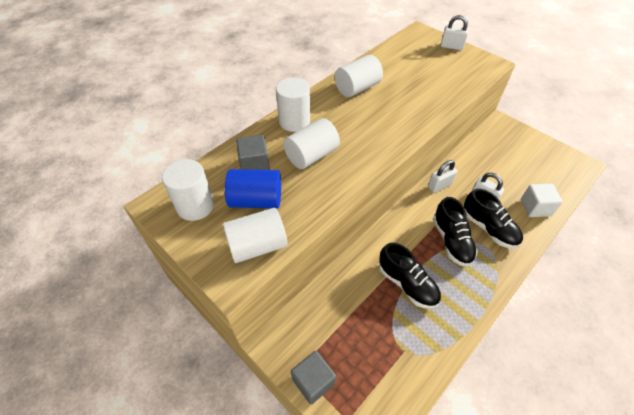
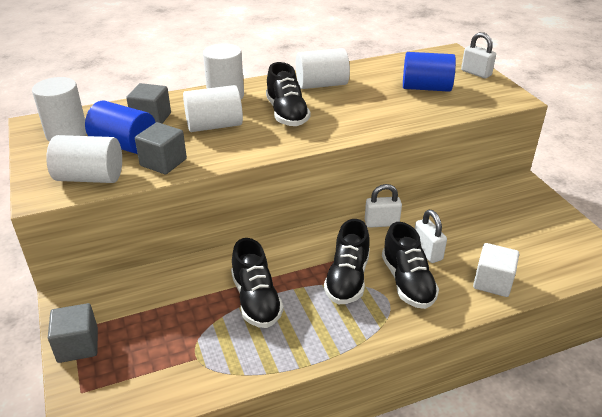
camera: 25 degrees right, 15 degrees down
(304, 207) = (163, 162): none -> grey cube
(356, 125) = (287, 114): none -> black shoe
(431, 70) = (426, 88): none -> blue cylinder

